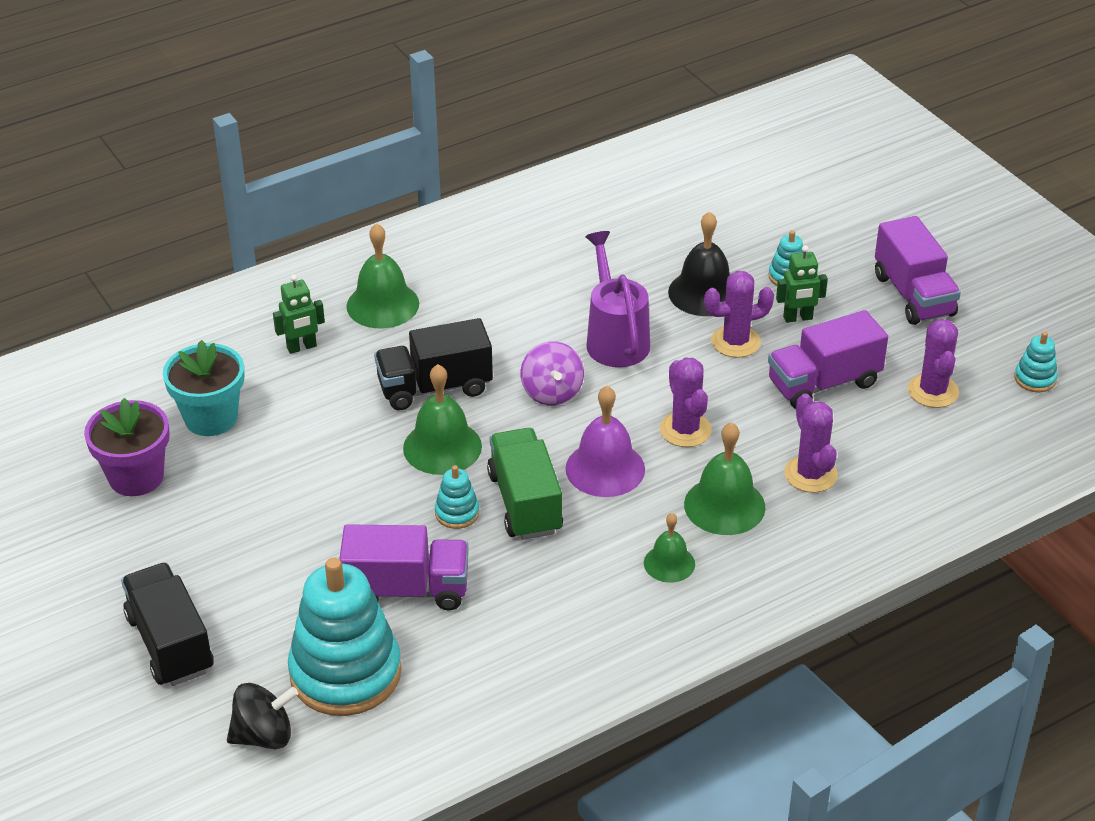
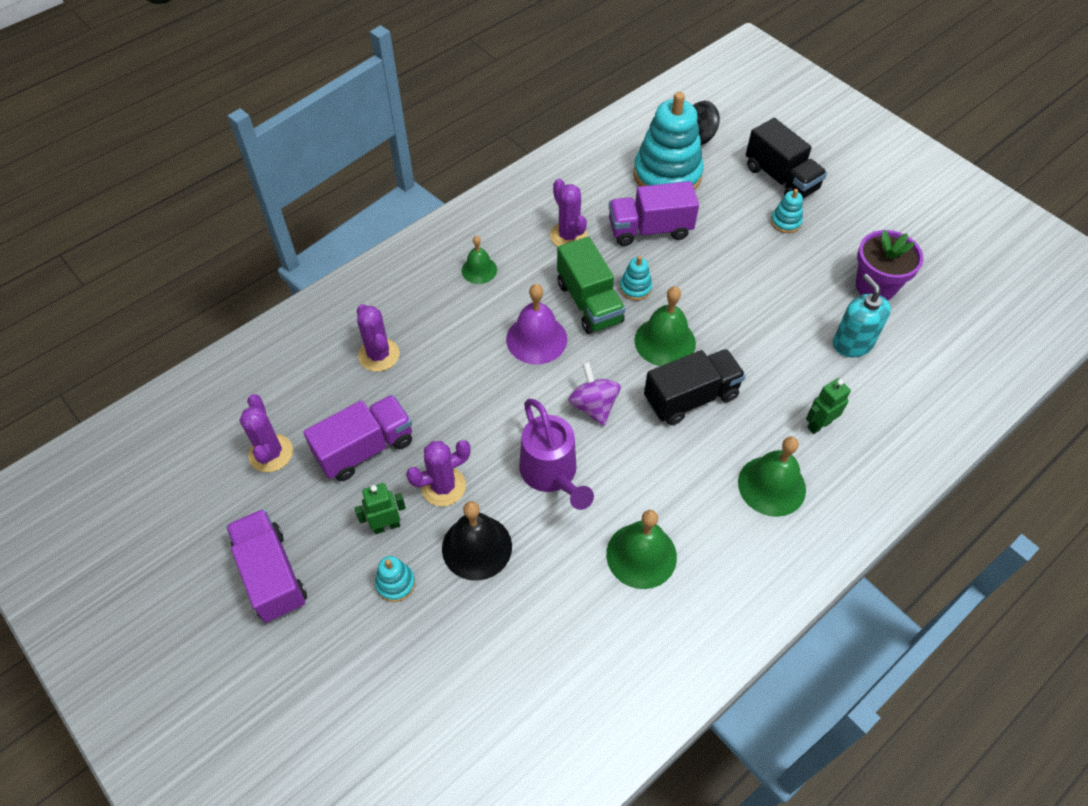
camera: 170 degrees right, 15 degrees up
(211, 418) = (852, 343): turquoise flower pot -> turquoise soap dispenser
(685, 430) = (479, 383): purple cactus -> purple cactus (568, 236)
(724, 505) = (443, 319): green bell -> green bell (641, 555)
(1035, 379) = (177, 480): turquoise stacking toy -> turquoise stacking toy (785, 222)

